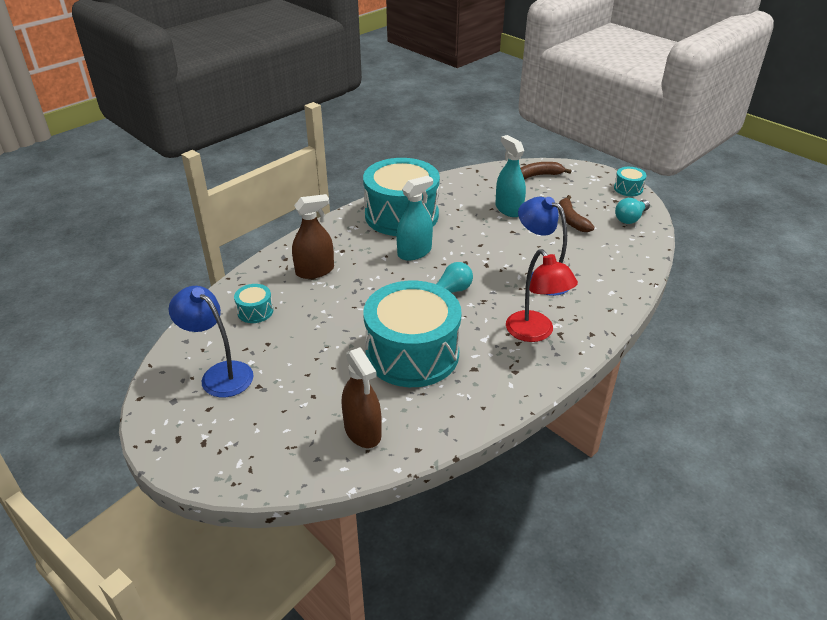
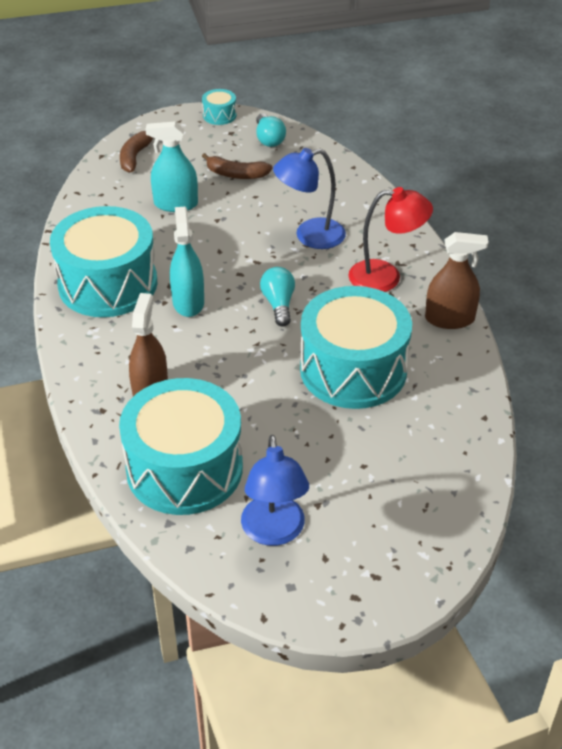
camera: 60 degrees left, 5 degrees up
(220, 374) = (274, 532): blue lamp -> blue lamp turned 75 degrees counterclockwise
(255, 311) = (184, 468): turquoise drum -> turquoise drum, size x2.45
(362, 431) = (438, 446): brown spray bottle -> brown spray bottle (449, 319)

